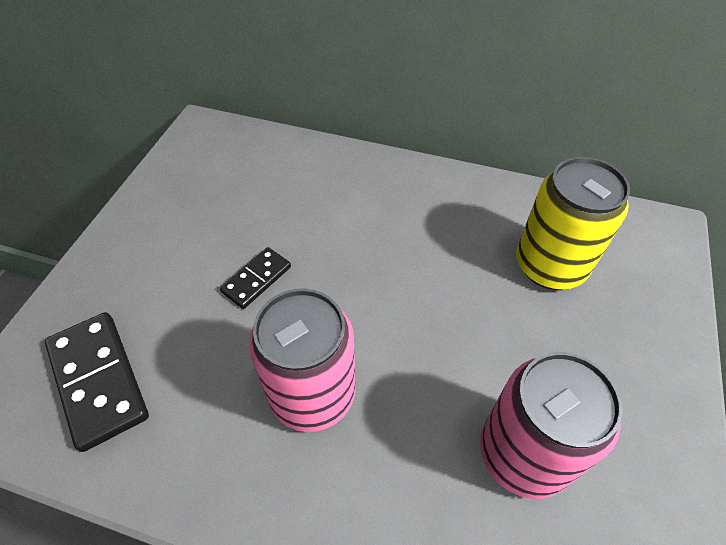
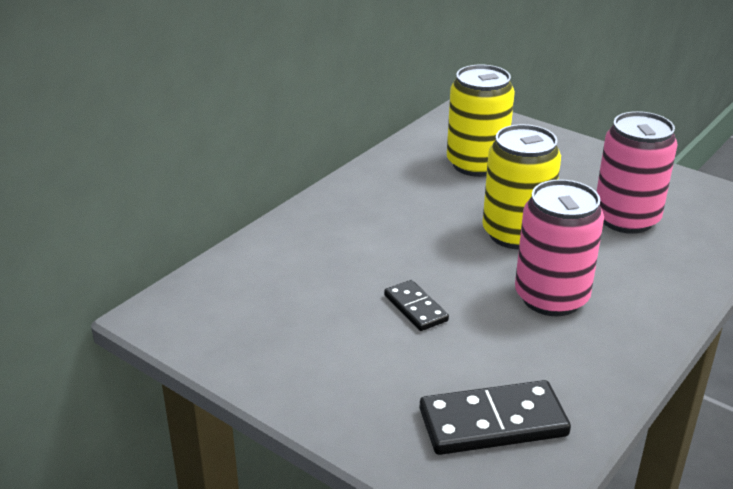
camera: 70 degrees left, 20 degrees down
(423, 334) = (515, 234): none -> yellow can

